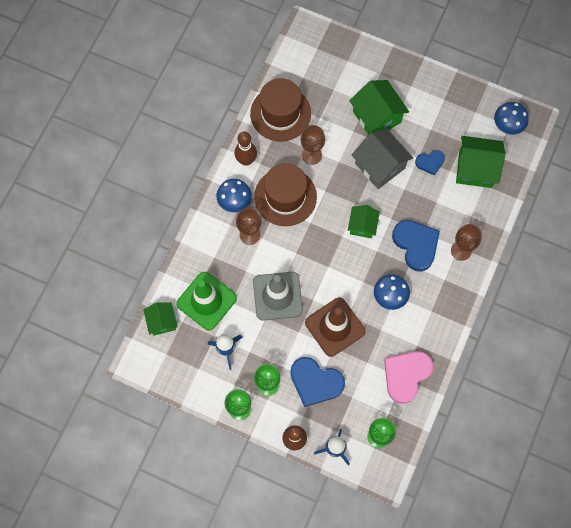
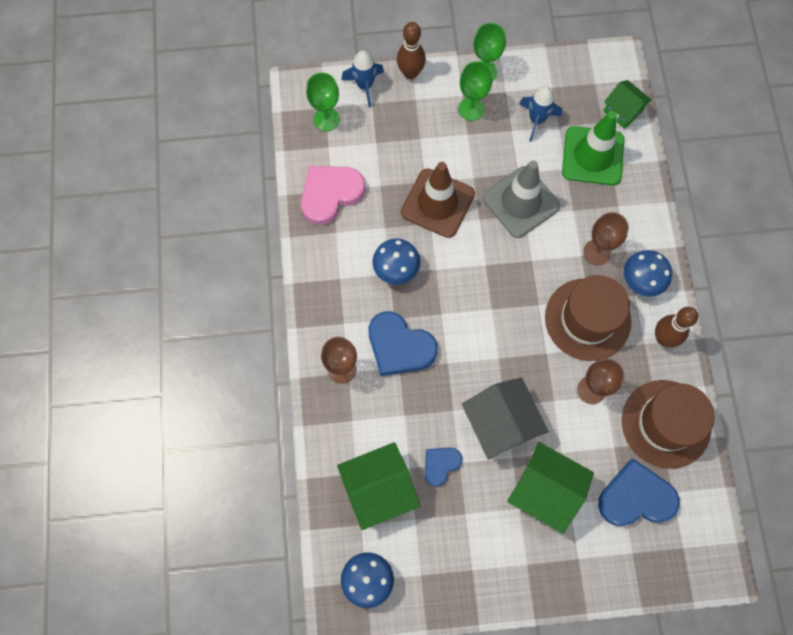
camera: 150 degrees right, 0 degrees up
(315, 382) = (423, 137): blue heart -> blue heart (636, 497)
(362, 226) = (476, 334): green house -> none
(380, 166) = (500, 424): grey house -> grey house turned 45 degrees clockwise
(406, 375) = (330, 194): pink heart -> pink heart turned 135 degrees counterclockwise

